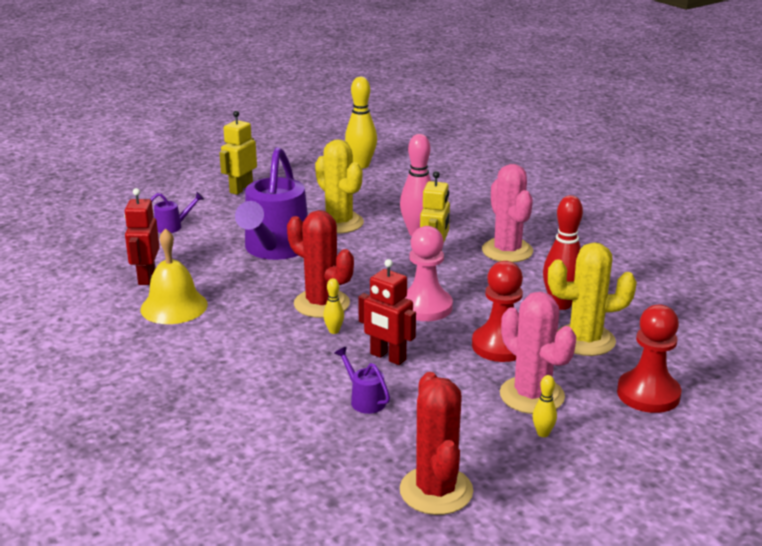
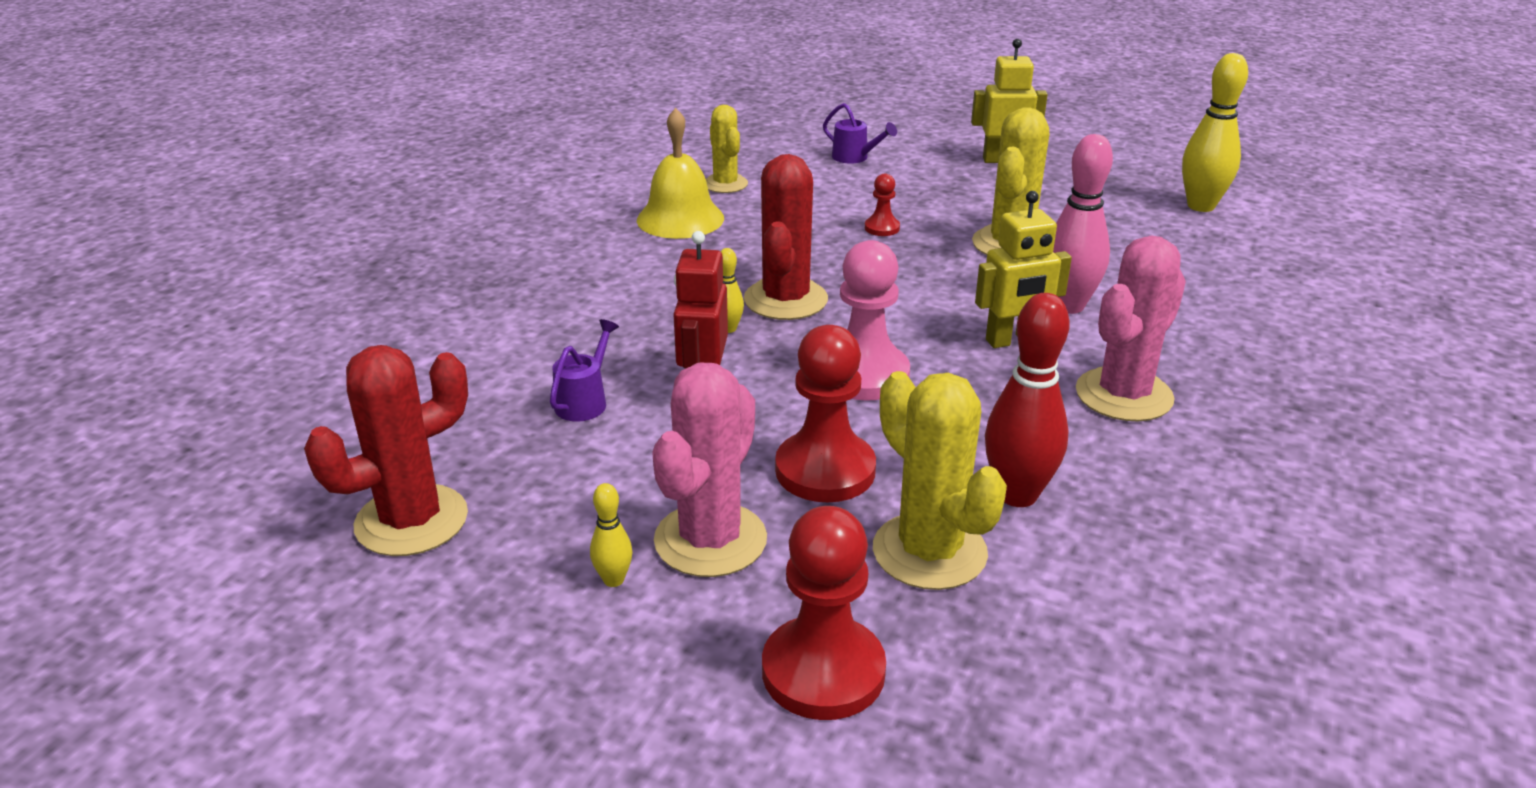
camera: 60 degrees right, 5 degrees up
(146, 277) = (725, 184): red robot -> yellow cactus
(274, 249) = (882, 228): purple watering can -> red pawn

